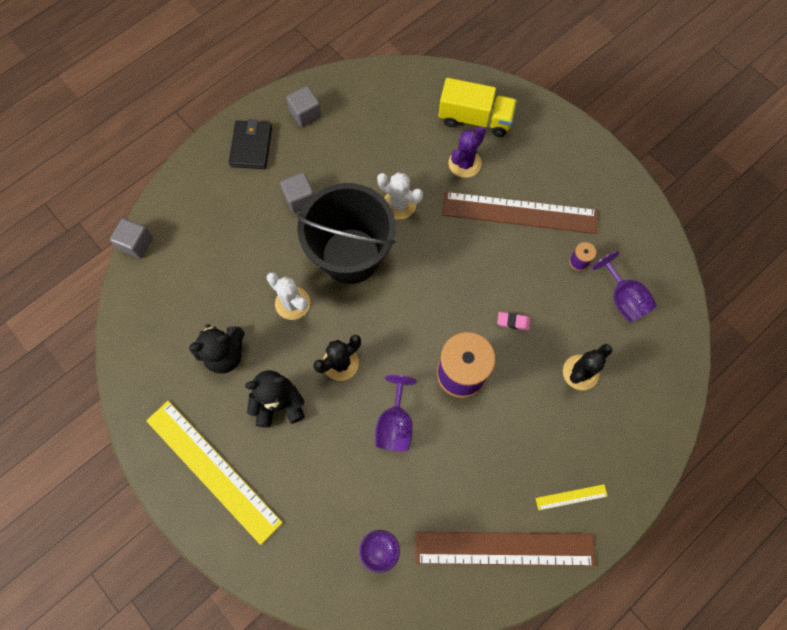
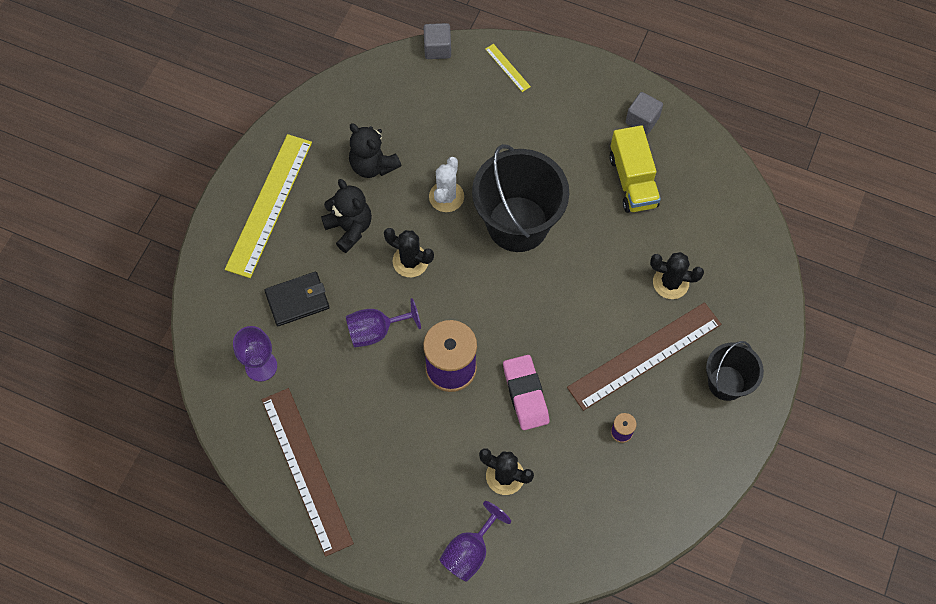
camera: 65 degrees right, 5 degrees down
(251, 146) = (582, 91): black wallet -> black wallet (297, 300)
(300, 199) = (551, 156): grey cube -> none
(399, 204) = (593, 243): white cactus -> none
(464, 163) = (670, 283): purple cactus -> black cactus
(475, 119) = (727, 272): yellow truck -> yellow truck (632, 181)
(513, 322) = (525, 394): pink eraser -> pink eraser, size x2.06
(519, 213) = (644, 355): brown ruler -> brown ruler turned 75 degrees clockwise
(569, 165) = (726, 383): none -> black bucket
(571, 497) = (379, 512): yellow ruler -> yellow ruler (507, 67)
(623, 298) = (603, 489): purple goblet -> purple goblet (470, 551)

